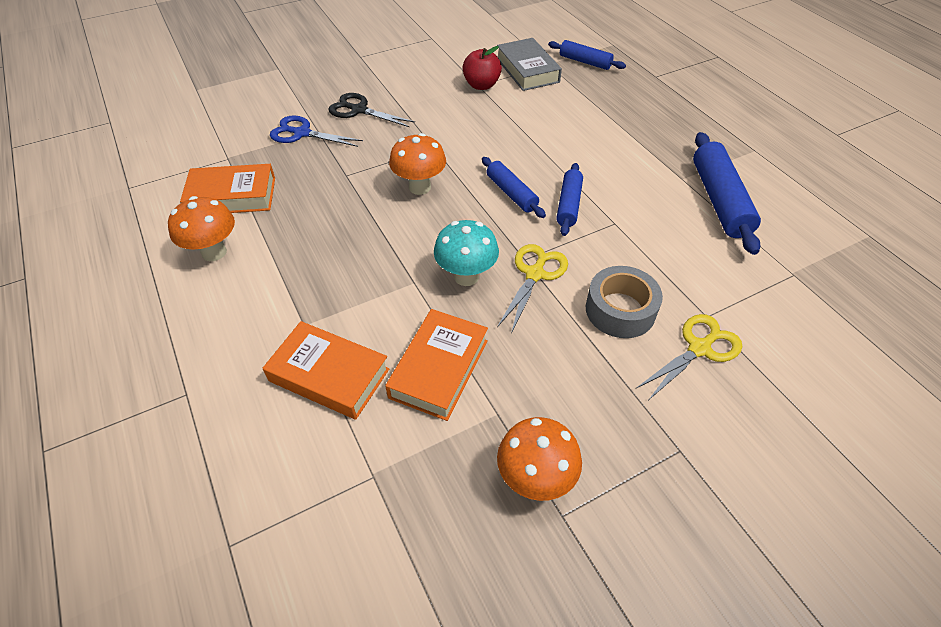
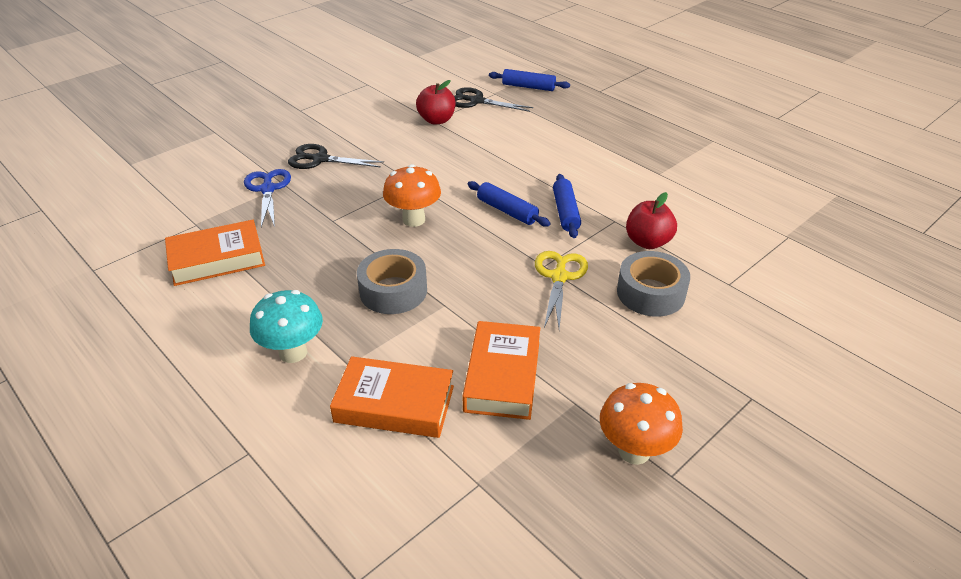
camera: 15 degrees left, 10 degrees down
(214, 252) = (220, 315): orange mushroom -> none
(301, 133) = (268, 189): blue scissors -> blue scissors turned 75 degrees clockwise
(372, 258) = (393, 291): none -> grey tape
(466, 276) = (494, 290): turquoise mushroom -> turquoise mushroom (293, 352)
(527, 70) = (476, 101): grey book -> black scissors
(639, 253) = (647, 242): none -> red apple
(699, 348) = (733, 311): yellow scissors -> none
(719, 200) = (699, 187): blue rolling pin -> none

